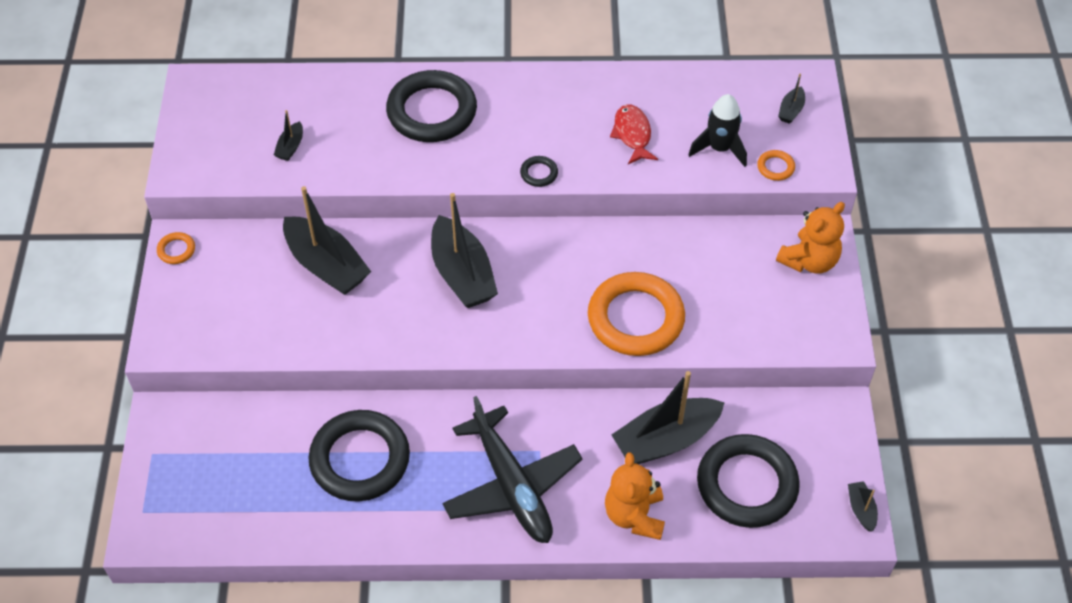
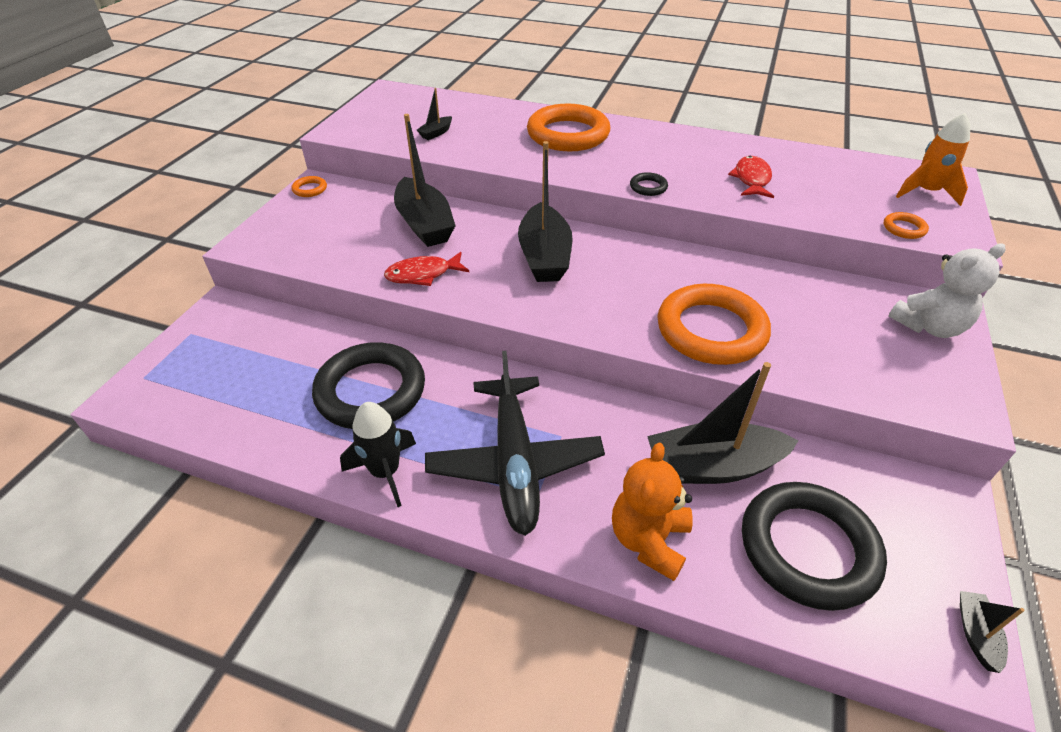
camera: 20 degrees right, 10 degrees down
(358, 331) = (423, 274): none -> red fish
(432, 111) = (568, 134): black ring -> orange ring
(719, 148) = (842, 204): black rocket -> black rocket (385, 472)
(791, 110) = (925, 192): black boat -> orange rocket
(809, 261) = (928, 326): orange teddy bear -> white teddy bear

